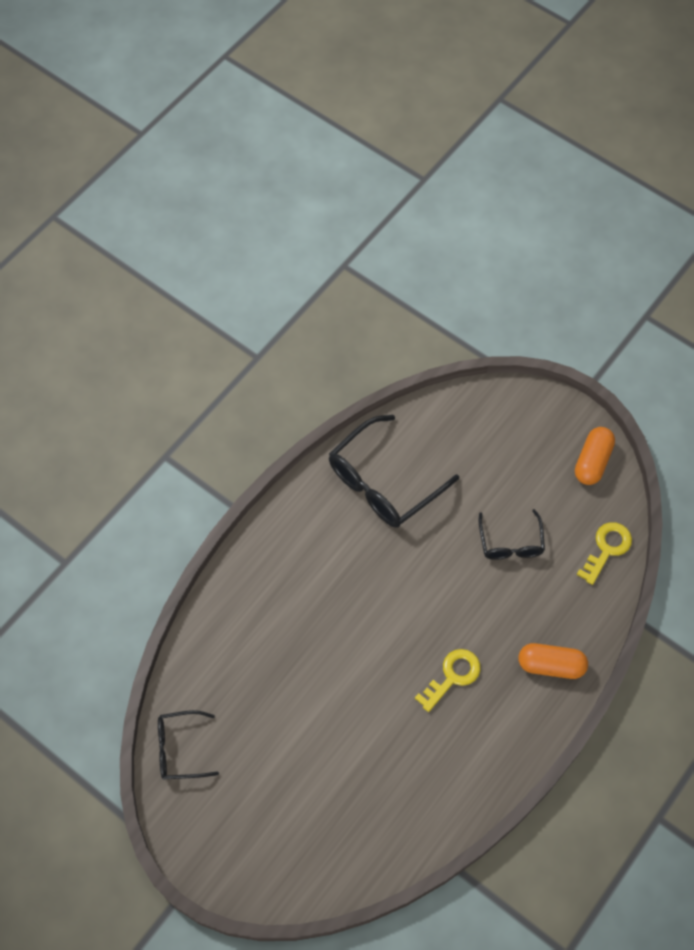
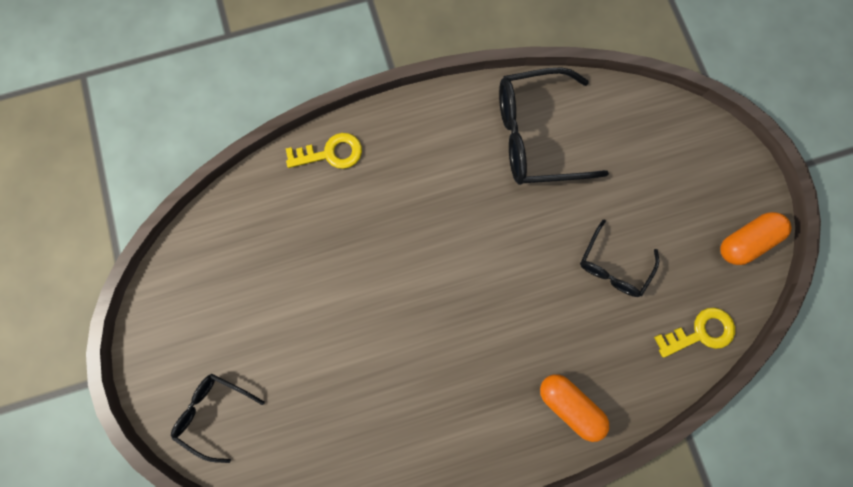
camera: 35 degrees right, 15 degrees up
(181, 749) = (201, 252): black glasses -> black glasses (215, 412)
(452, 676) = (472, 351): yellow key -> yellow key (331, 153)

